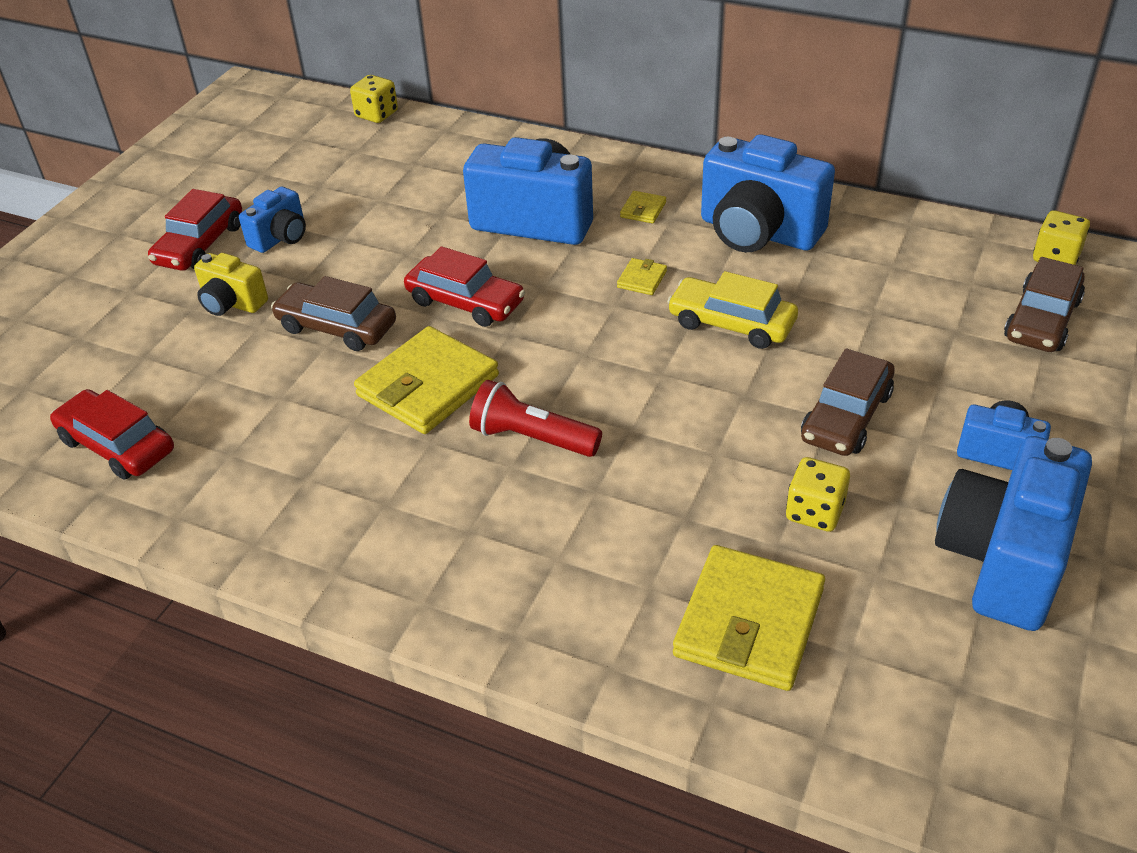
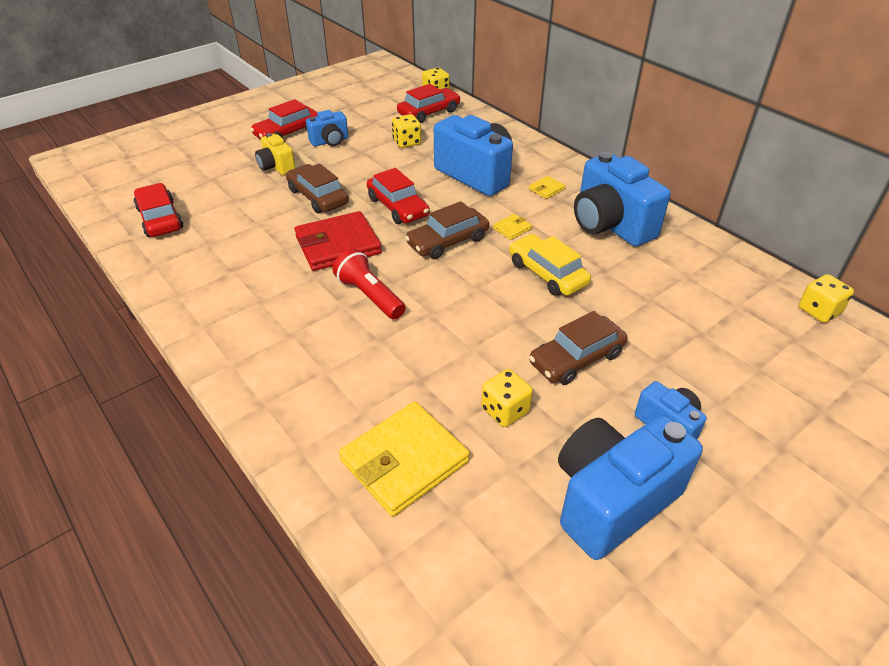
camera: 25 degrees right, 0 degrees up
(392, 147) = (429, 112): none -> red car
(397, 203) = (407, 142): none -> yellow dice
(428, 386) = (338, 245): yellow wallet -> red wallet
(1041, 320) = (773, 348): brown car -> brown car (447, 241)

